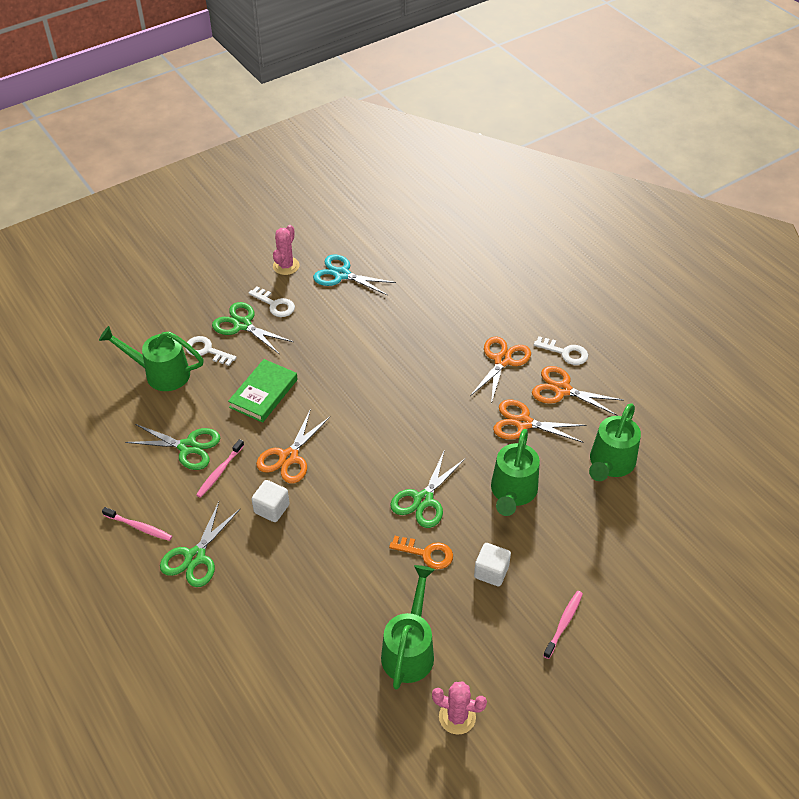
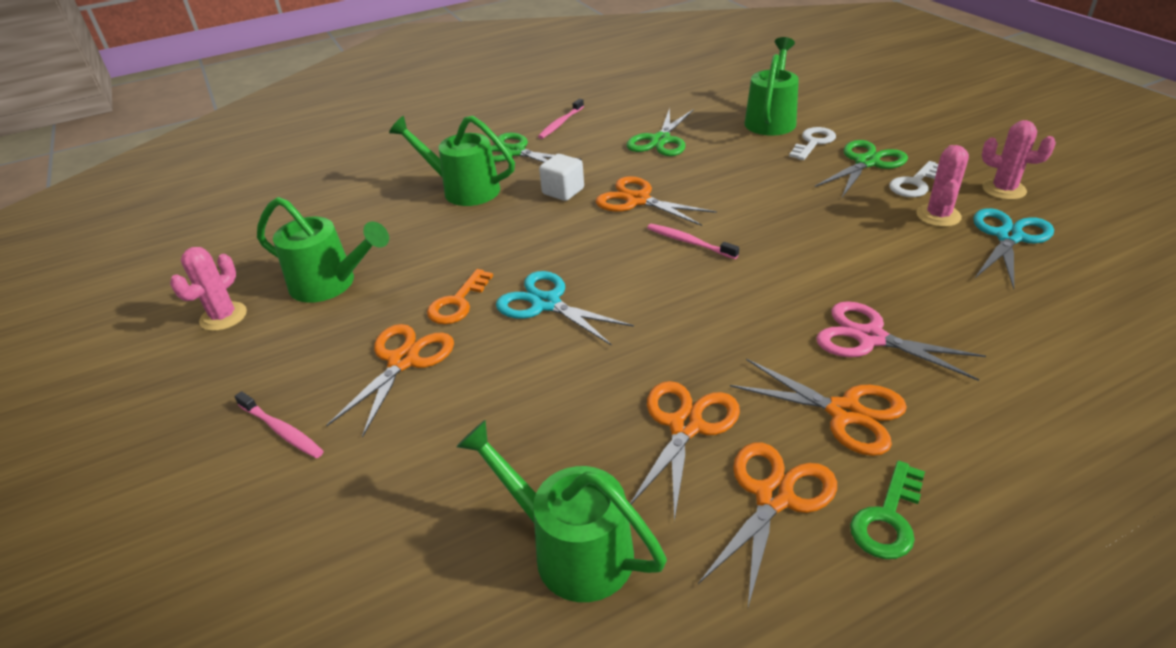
camera: 100 degrees right, 10 degrees down
(220, 472) = (623, 159): pink toothbrush -> pink toothbrush (689, 242)
(263, 393) = (744, 181): green book -> none
(317, 300) = (938, 216): none -> pink cactus
(423, 500) = (546, 303): green scissors -> turquoise scissors
(442, 345) = (870, 338): none -> pink scissors
(491, 572) = (403, 361): white cube -> orange scissors
(512, 493) = (535, 397): green watering can -> green watering can (463, 189)
(565, 353) = (888, 518): white key -> green key

